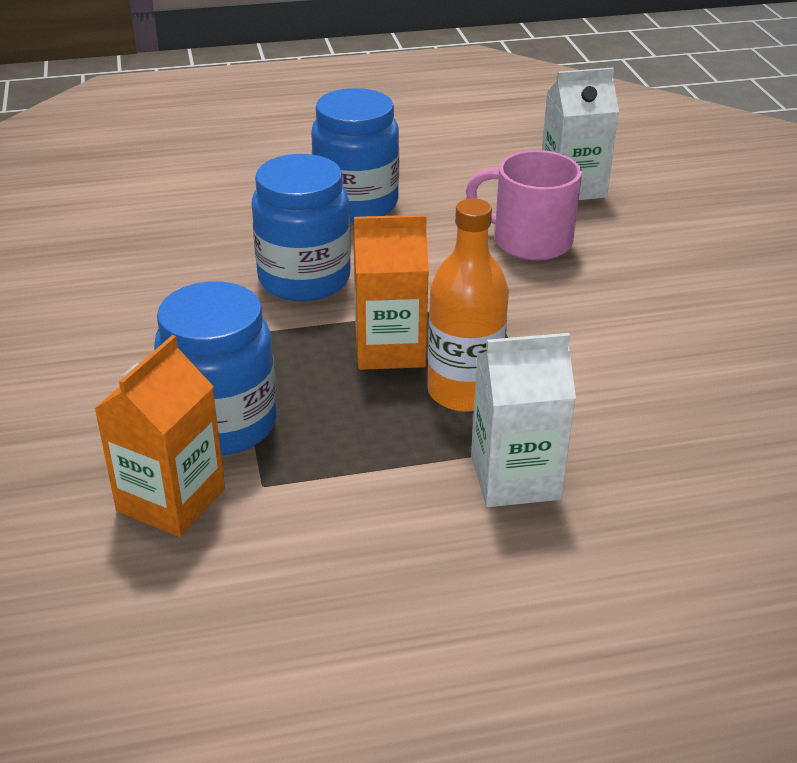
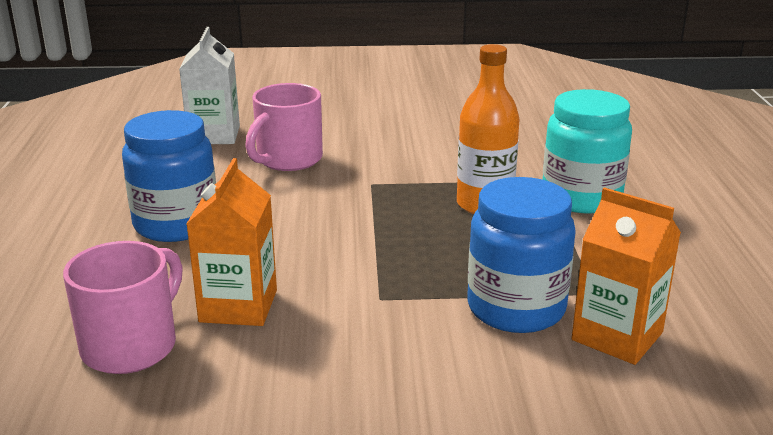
camera: 80 degrees left, 10 degrees down
(152, 223) = (132, 346): none -> pink mug
(304, 279) = (299, 258): blue jar -> none
(390, 349) = (422, 227): orange carton -> orange carton (238, 306)
(515, 477) = (581, 197): white carton -> turquoise jar

